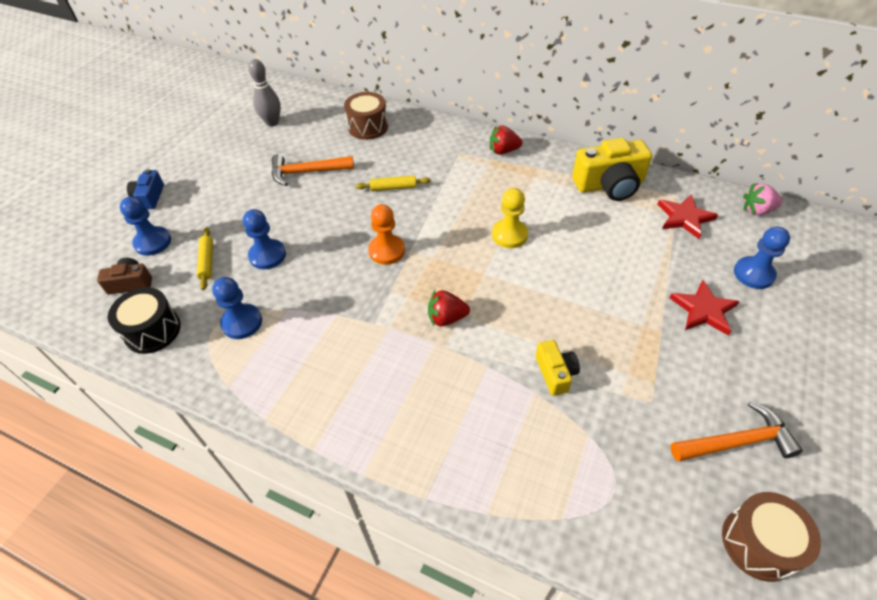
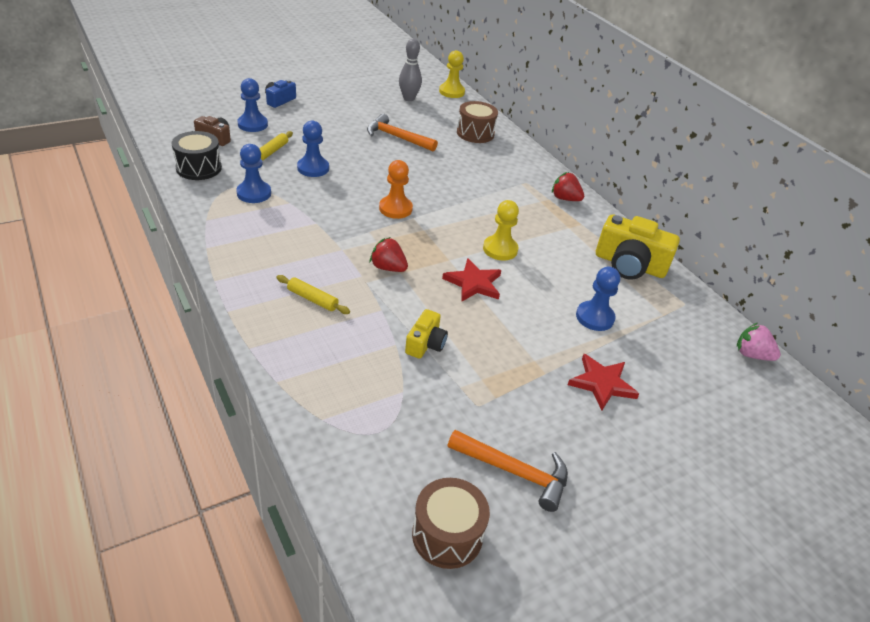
camera: 30 degrees right, 10 degrees down
(302, 93) = (451, 92): none -> yellow pawn
(393, 188) = (447, 177): yellow rolling pin -> yellow rolling pin (312, 299)
(684, 218) = (670, 321): red star -> red star (473, 283)
(753, 274) = (684, 390): blue pawn -> blue pawn (594, 317)

